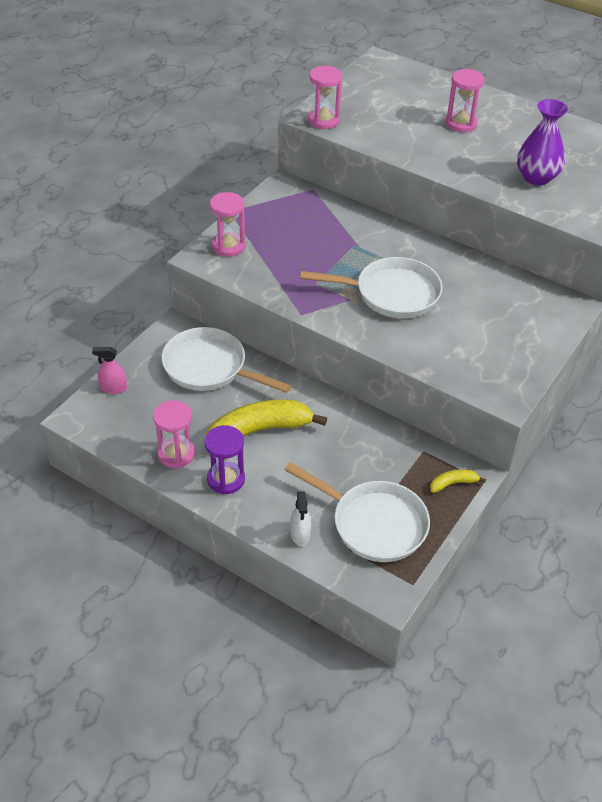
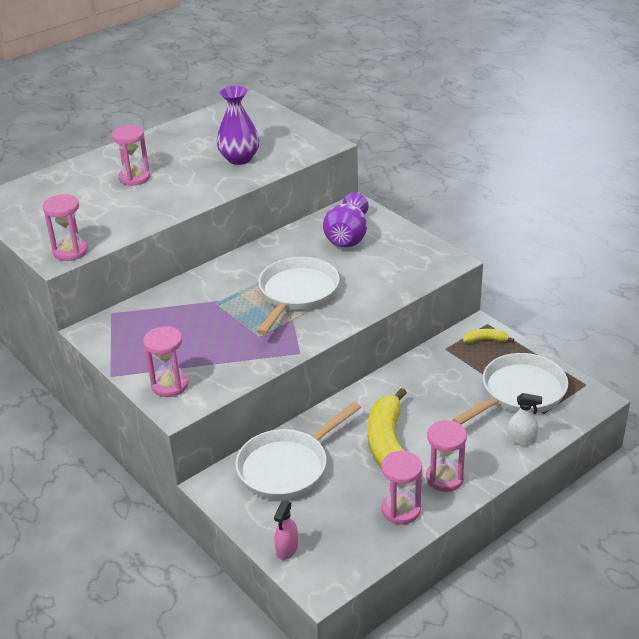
camera: 70 degrees left, 10 degrees down
(226, 479) = (444, 478): purple hourglass -> pink hourglass
(453, 483) = (485, 340): yellow banana -> yellow banana turned 90 degrees clockwise
(510, 310) = (347, 237): none -> purple vase

